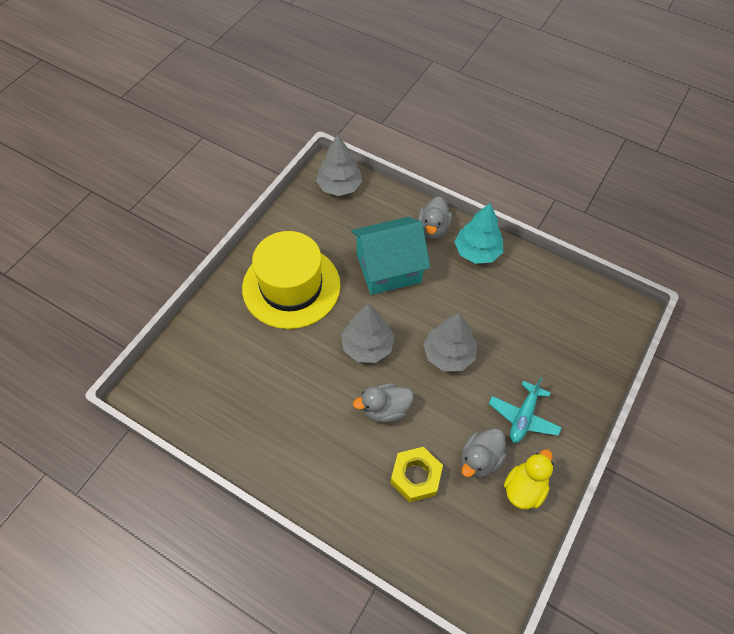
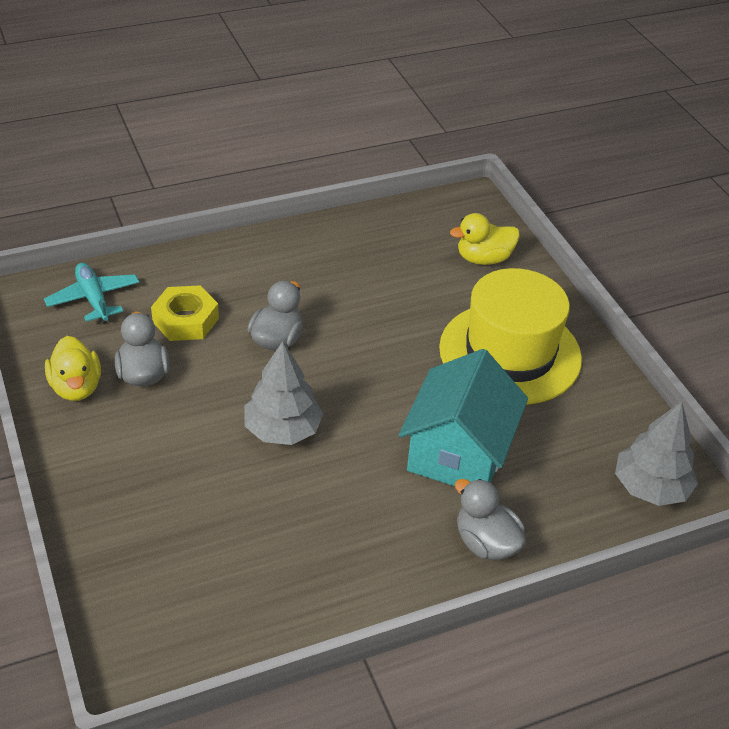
camera: 125 degrees right, 15 degrees down
(209, 347) = (483, 259): none -> yellow duck
(367, 346) = (365, 369): grey tree -> none
(477, 252) = (401, 565): turquoise tree -> none
(523, 417) = (140, 441): turquoise plane -> turquoise plane (93, 299)

